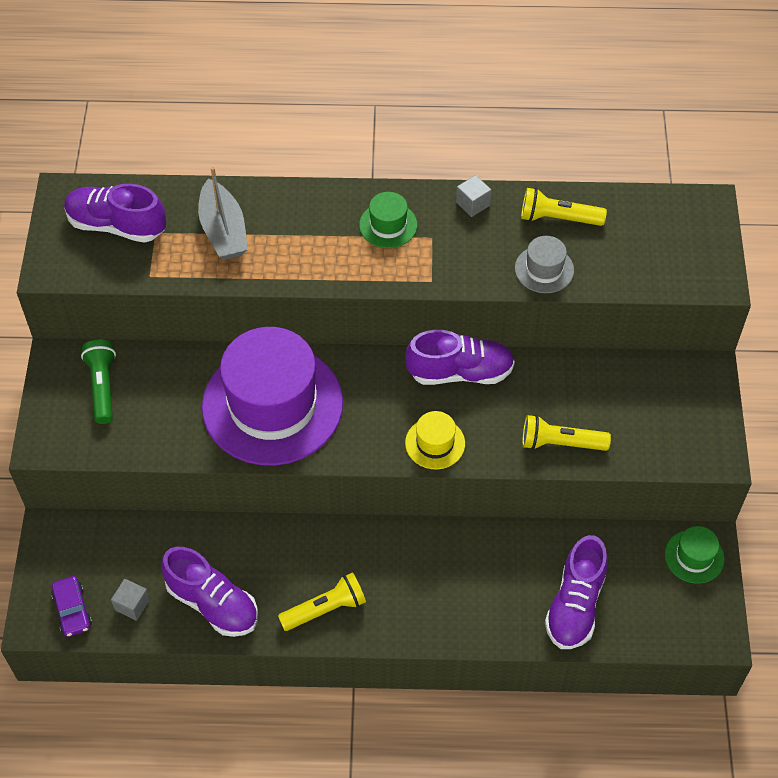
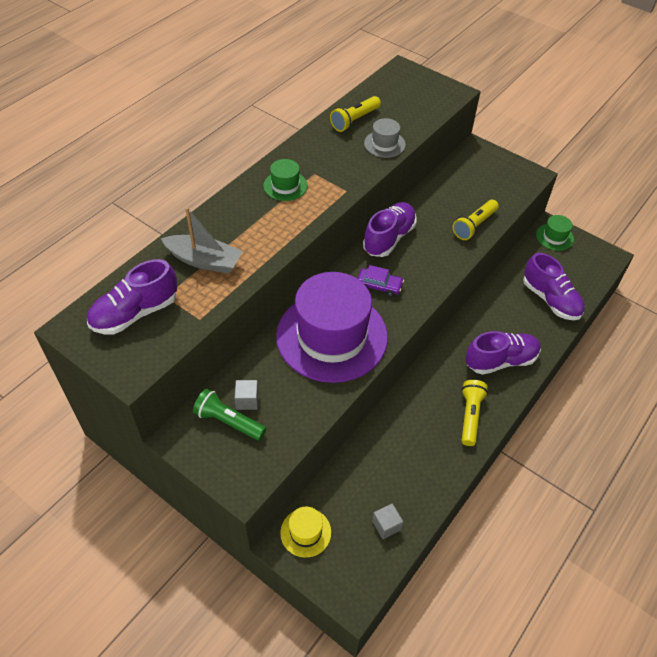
camera: 55 degrees left, 5 degrees down
(72, 610) = (362, 567): purple car -> purple car (379, 286)
(213, 603) = (421, 475): purple shoe -> purple shoe (500, 361)
(435, 443) = (429, 276): yellow hat -> yellow hat (305, 532)
(473, 204) = (308, 145): grey cube -> grey cube (247, 400)

